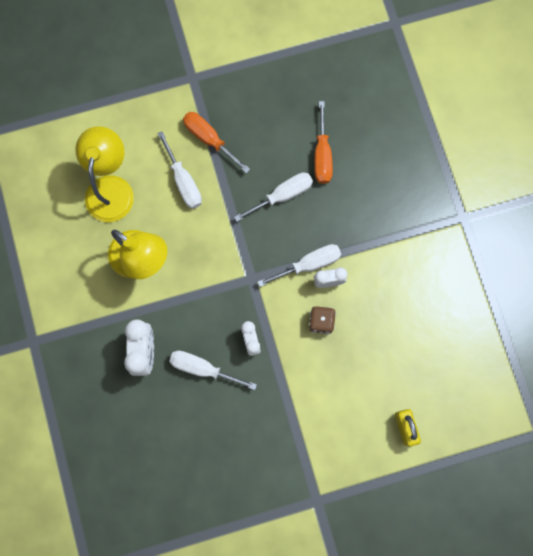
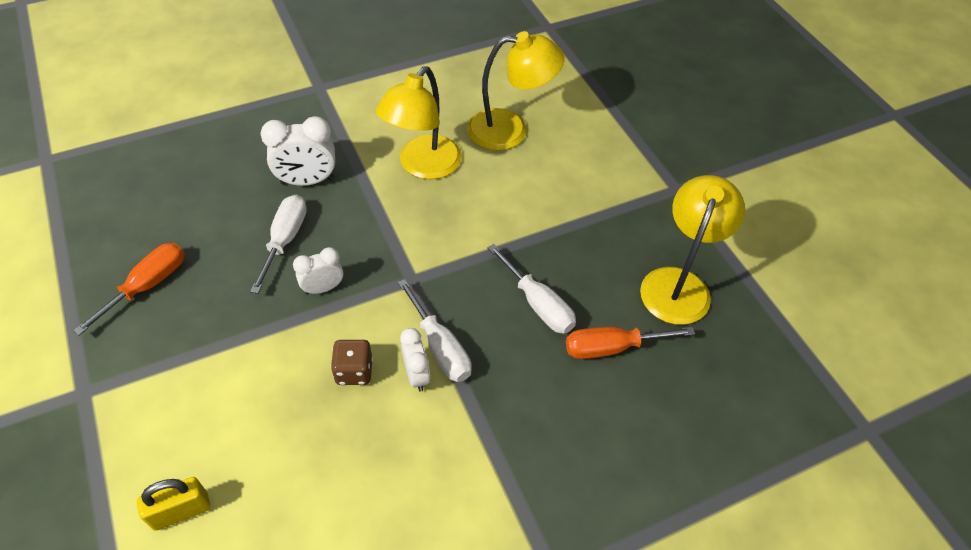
camera: 80 degrees right, 25 degrees down
(183, 181) = (534, 195): white screwdriver -> none
(209, 139) = (598, 215): orange screwdriver -> orange screwdriver (147, 286)
(277, 100) = (679, 283): none -> yellow lamp

